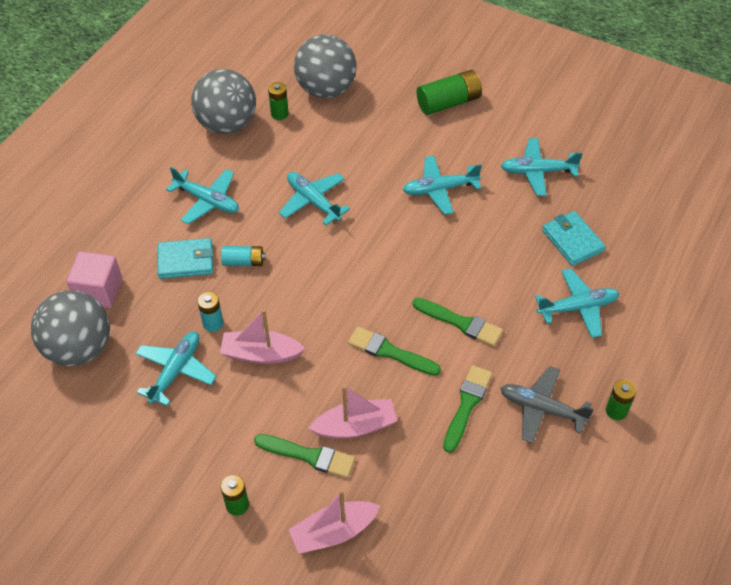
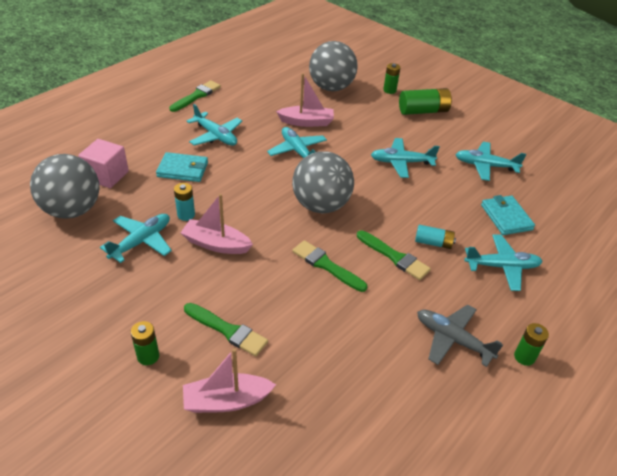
camera: 10 degrees right, 10 degrees down
(227, 124) = (249, 94): grey ball -> grey ball (321, 205)
(243, 262) = (227, 179): turquoise battery -> turquoise battery (433, 243)
(279, 114) = (291, 95): green battery -> green battery (389, 90)
(355, 426) = (277, 316): pink boat -> pink boat (306, 122)
(467, 405) = (383, 321): green brush -> green brush (196, 96)

